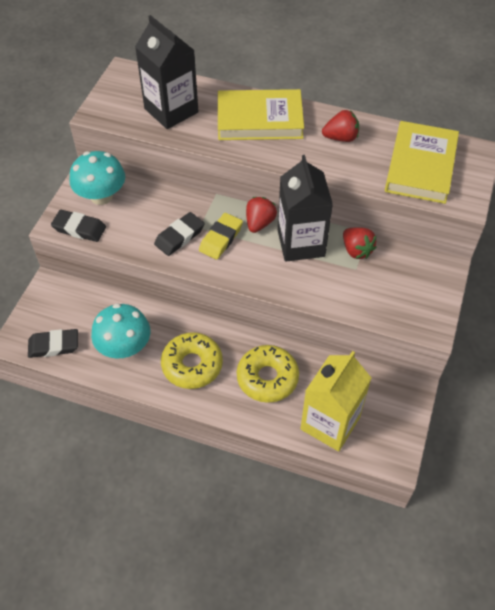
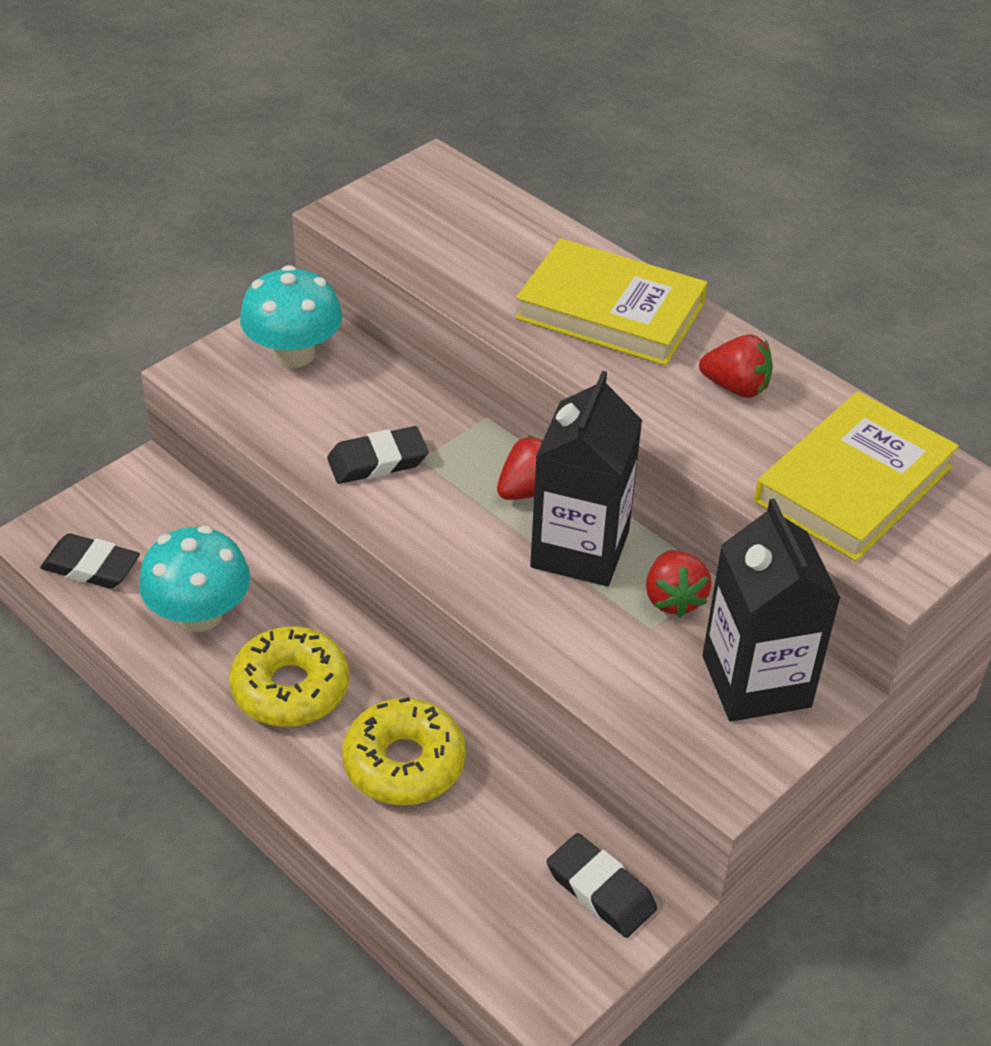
camera: 25 degrees right, 10 degrees down
(79, 228) = (225, 390): black eraser -> black eraser (600, 890)
(171, 110) = (468, 248): black carton -> black carton (756, 681)
(221, 238) = (445, 490): yellow eraser -> none
(330, 423) = (464, 885): yellow carton -> none

